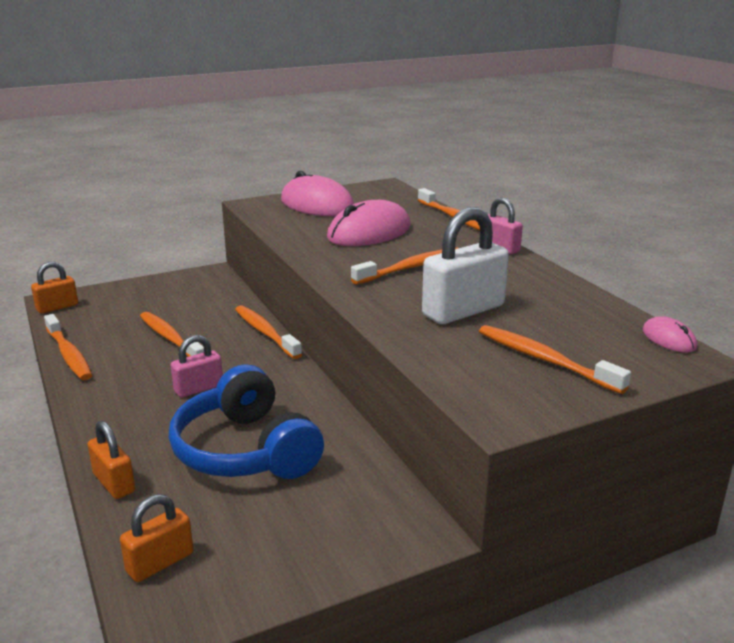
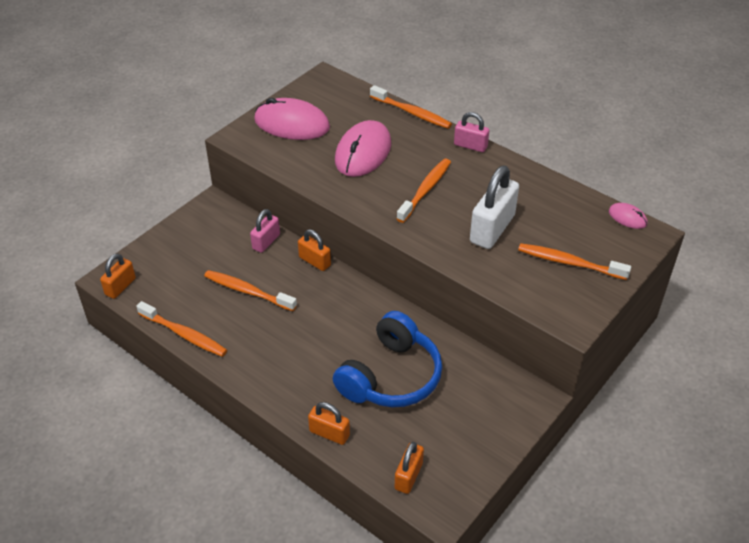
camera: 25 degrees left, 20 degrees up
(198, 388) = (313, 334): pink padlock -> pink padlock (266, 242)
(246, 450) = (390, 376): blue headphones -> blue headphones turned 90 degrees counterclockwise
(265, 333) = (315, 261): orange toothbrush -> orange padlock

